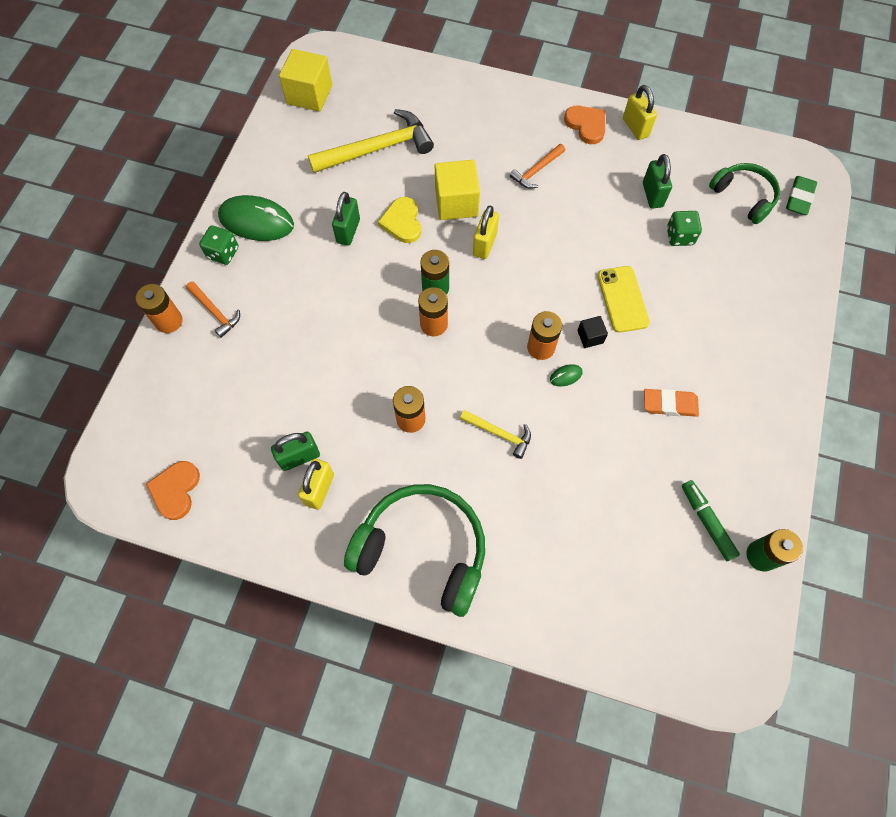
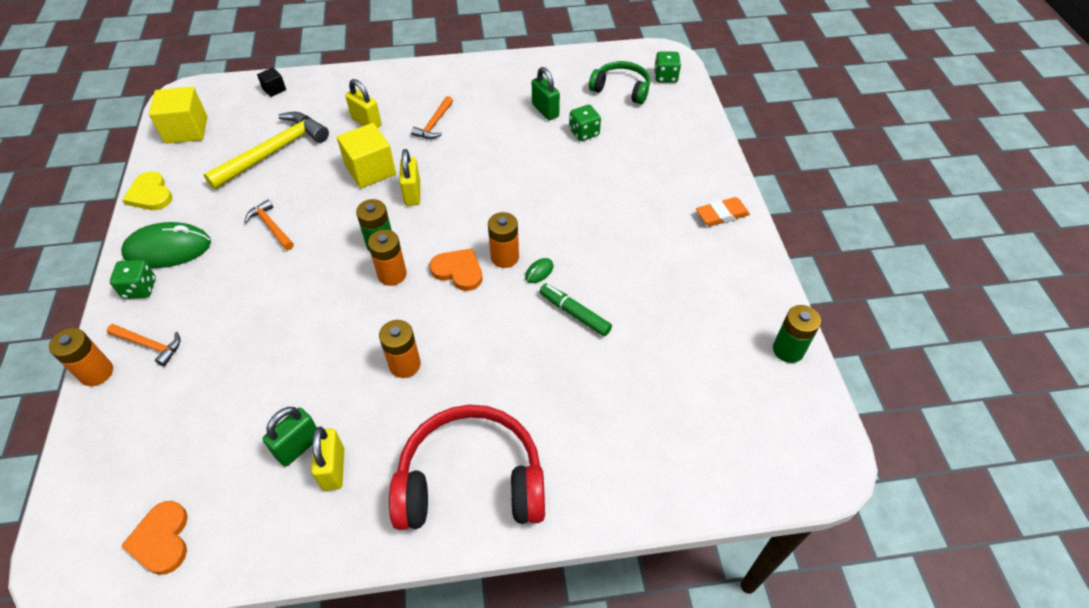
camera: 25 degrees left, 15 degrees down
(348, 231) = (271, 226): green padlock -> orange hammer
(402, 222) = (323, 202): yellow heart -> yellow heart (150, 194)
(423, 550) = (471, 481): green headphones -> red headphones
(499, 434) = (500, 343): yellow hammer -> none
(586, 125) = (463, 79): orange heart -> orange heart (458, 271)
(590, 337) = (546, 233): black cube -> black cube (274, 89)
(622, 299) = (559, 194): yellow phone -> none
(635, 127) = (506, 68): yellow padlock -> yellow padlock (366, 122)
(669, 404) = (643, 260): orange eraser -> orange eraser (722, 215)
(707, 522) = (727, 342): green marker -> green marker (574, 314)
(799, 198) = (665, 77): green eraser -> green dice

